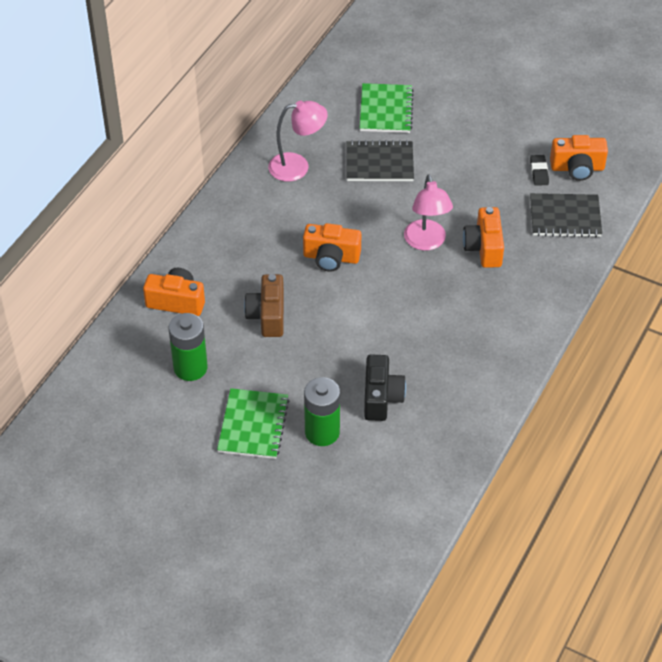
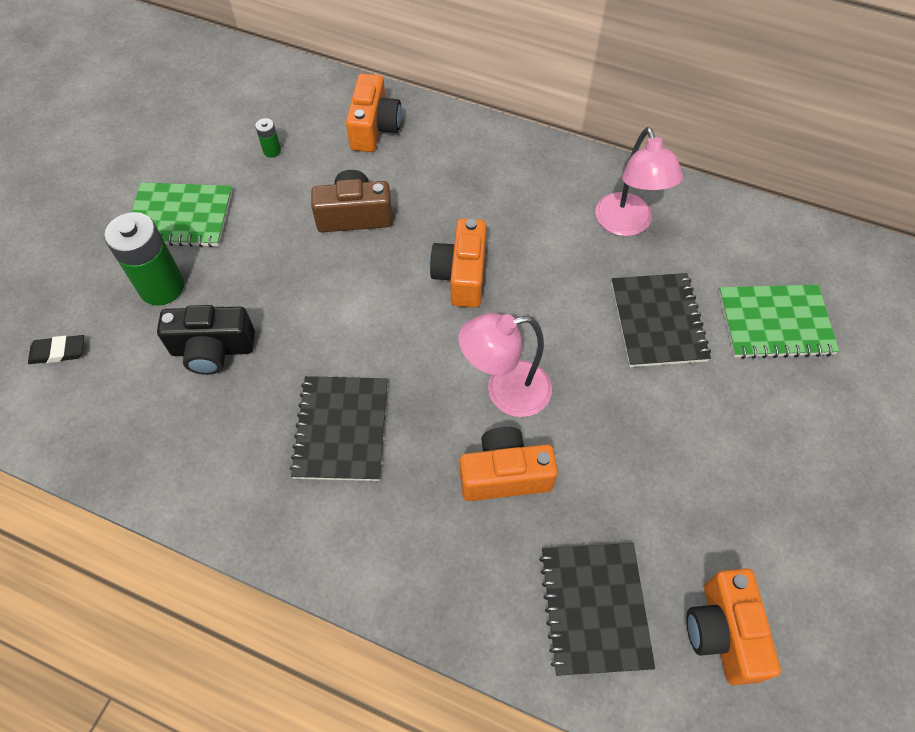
camera: 85 degrees right, 10 degrees up
(190, 368) = (272, 151): green battery -> green battery, size x0.44
(449, 325) = (341, 429): none -> black notebook
(539, 172) = (695, 561): black eraser -> black eraser (58, 352)

